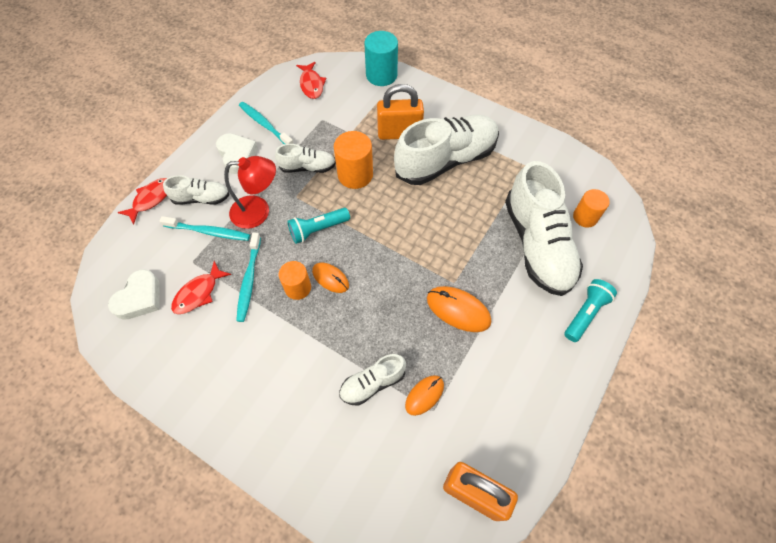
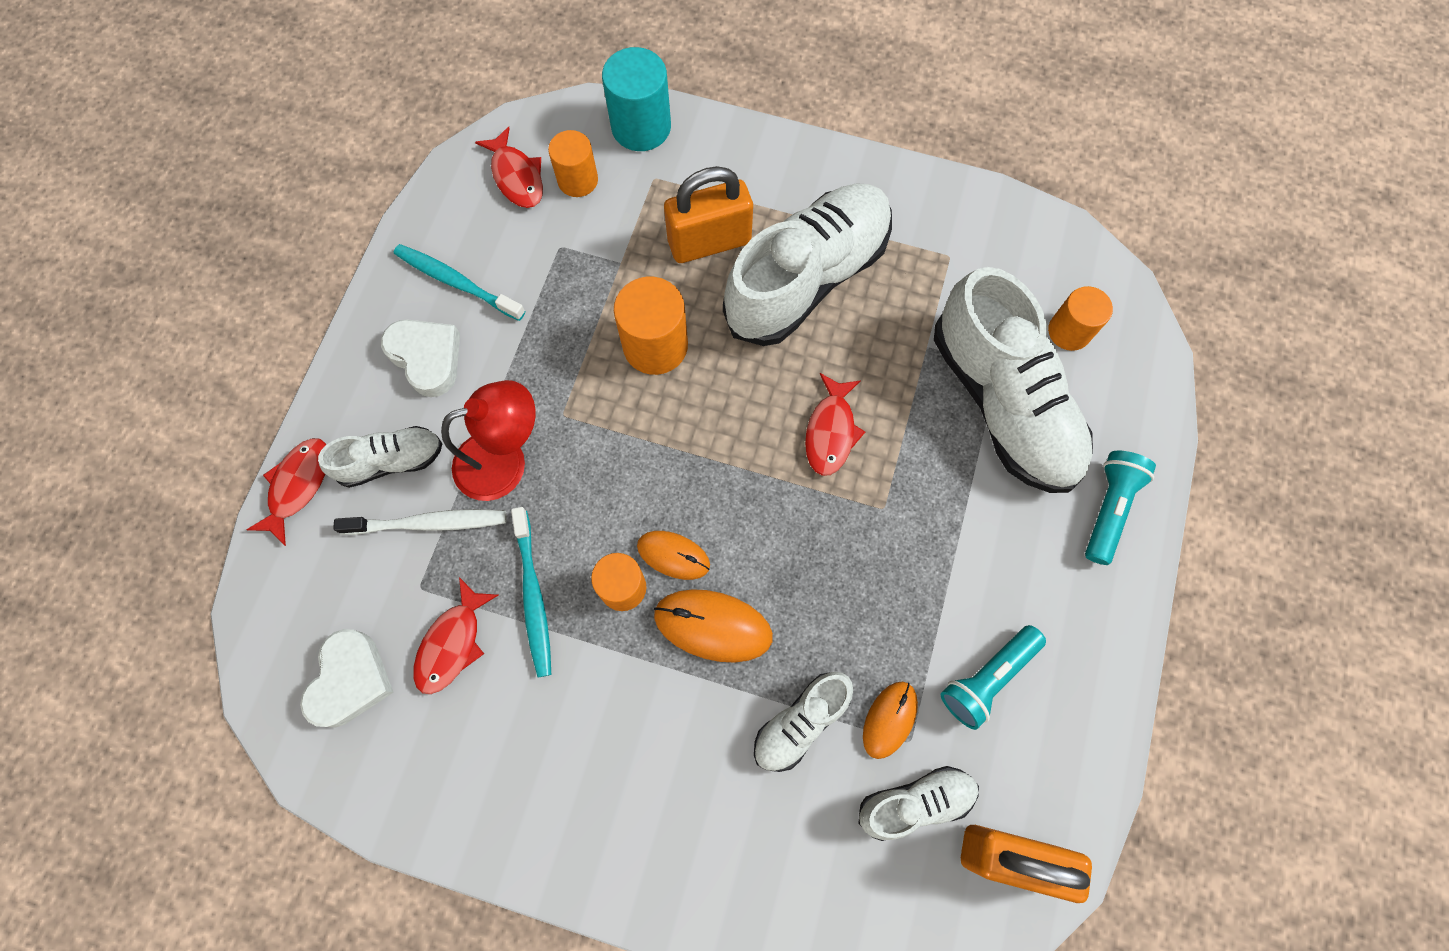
camera: 15 degrees left, 10 degrees up
(208, 232) = (428, 523): turquoise toothbrush -> white toothbrush
(307, 167) = (565, 351): white shoe -> white shoe (915, 802)
(318, 230) = (622, 469): turquoise flashlight -> turquoise flashlight (987, 678)
(341, 92) = (578, 180): none -> orange cylinder
(436, 237) = (830, 431): none -> red fish
(458, 310) = (903, 556): orange mouse -> orange mouse (713, 626)

